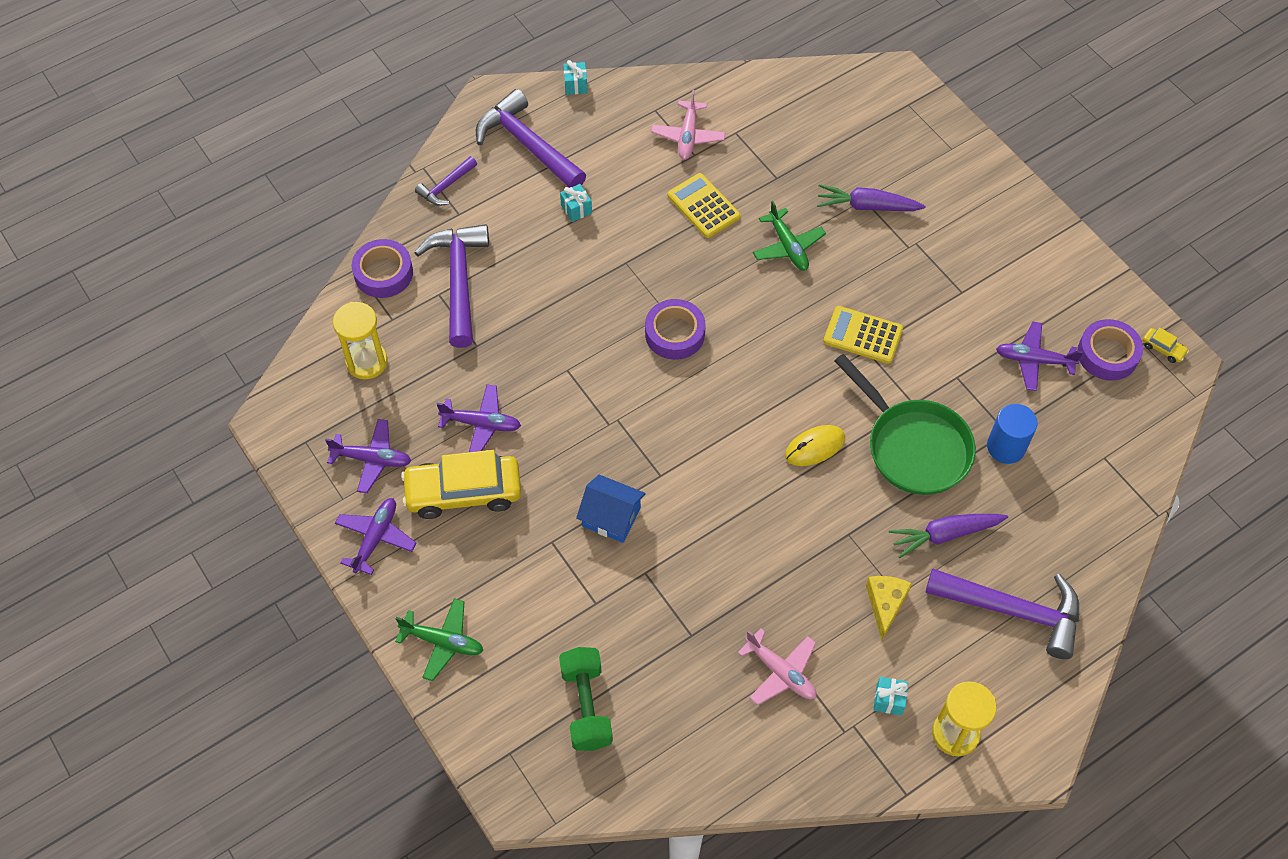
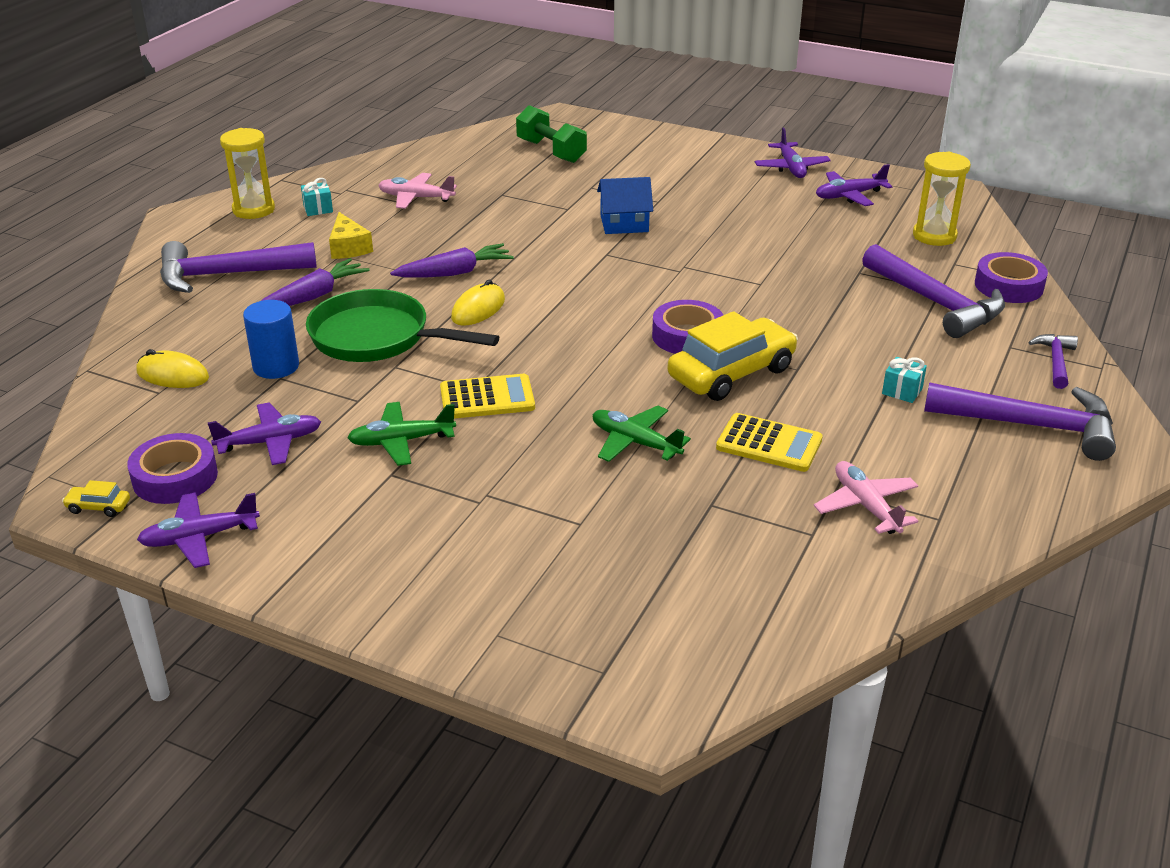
camera: 150 degrees right, 25 degrees down
(443, 642) = (682, 146): green plane -> green plane (401, 441)
(463, 493) = (756, 202): yellow car -> yellow car (731, 373)
(481, 424) = (791, 235): purple plane -> purple plane (199, 538)
(575, 85) = (1067, 506): turquoise gift -> none
(867, 206) = (570, 517): purple carrot -> purple carrot (455, 273)
(1089, 475) = (173, 375): none -> yellow mouse

